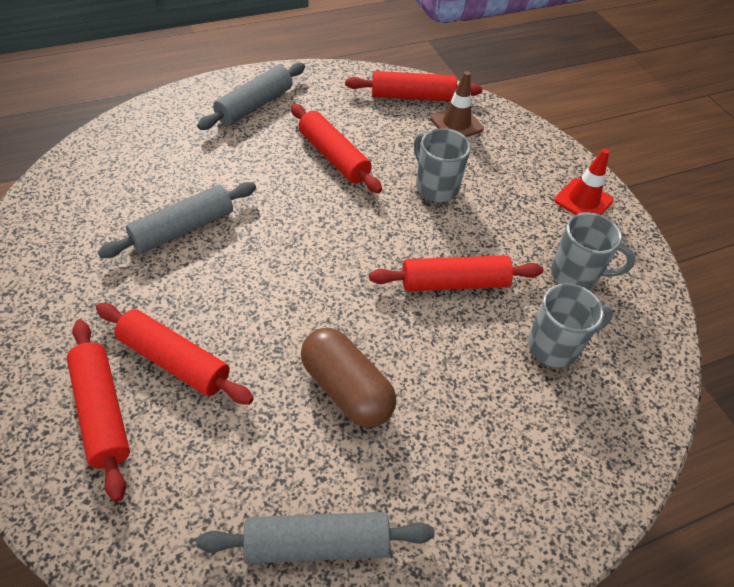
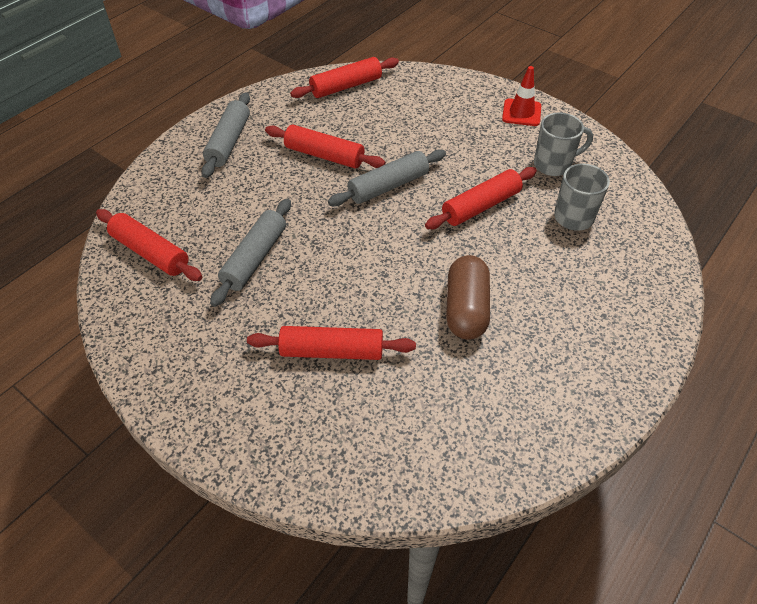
camera: 25 degrees left, 0 degrees up
(102, 412) = (310, 410): red rolling pin -> red rolling pin (151, 252)
(317, 543) = (525, 410): grey rolling pin -> grey rolling pin (388, 186)
(346, 389) = (466, 309): brown capsule -> brown capsule turned 75 degrees clockwise
(435, 187) = (416, 146): grey mug -> none
(456, 124) = (394, 94): brown traffic cone -> none

